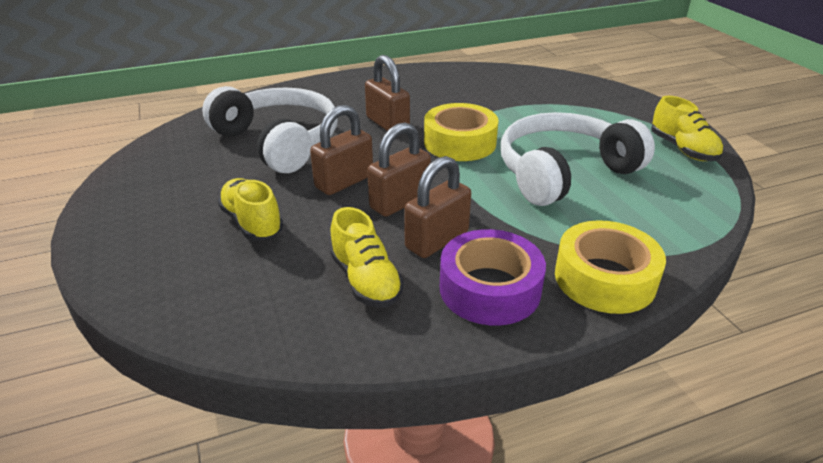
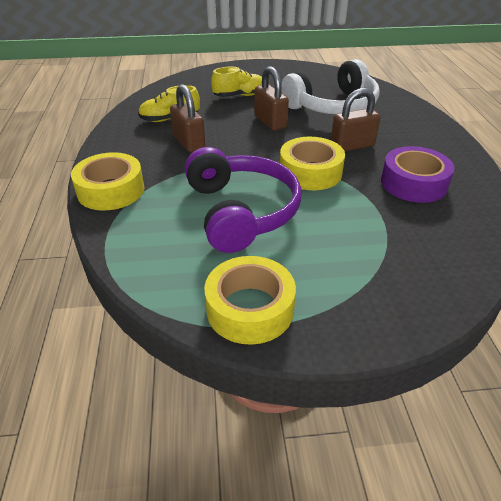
camera: 105 degrees right, 5 degrees up
(400, 202) = (236, 137): brown padlock -> none
(489, 289) = (135, 151): purple tape -> purple tape (413, 183)
(563, 172) = (241, 211): white headphones -> purple headphones
(682, 149) = (250, 308): yellow shoe -> yellow tape

